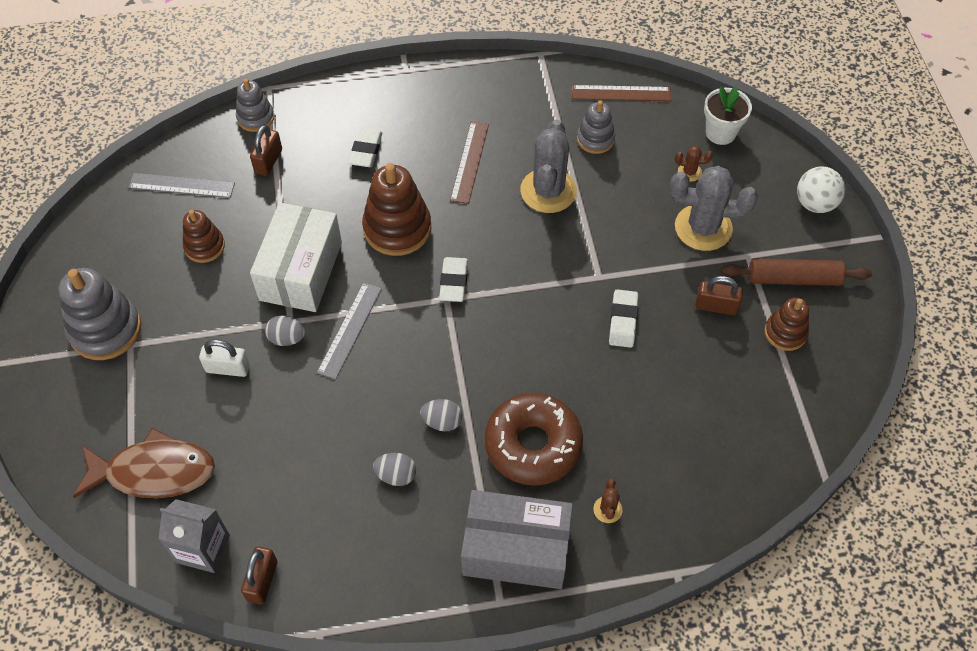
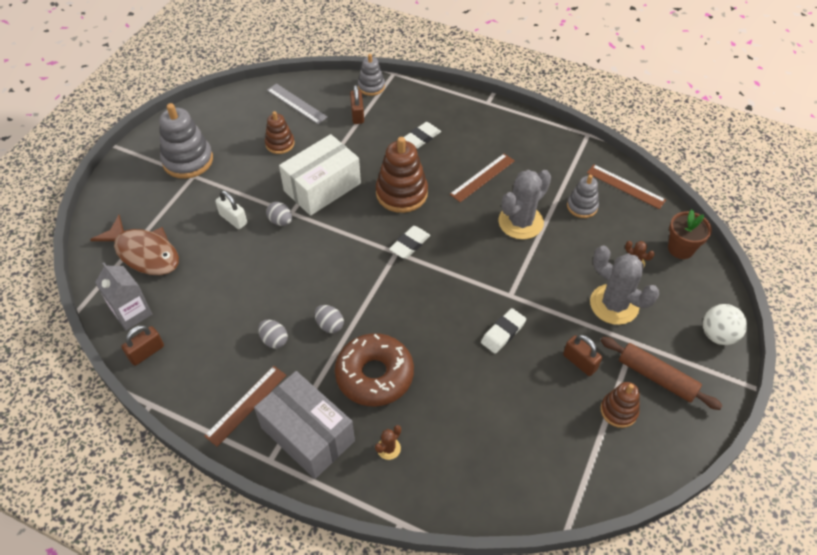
camera: 35 degrees right, 5 degrees down
(268, 161) = (357, 115): brown padlock -> brown padlock turned 60 degrees counterclockwise
(350, 330) = (321, 237): grey ruler -> none
(426, 563) = (246, 405): none -> brown ruler
(720, 133) = (680, 249): white flower pot -> brown flower pot

